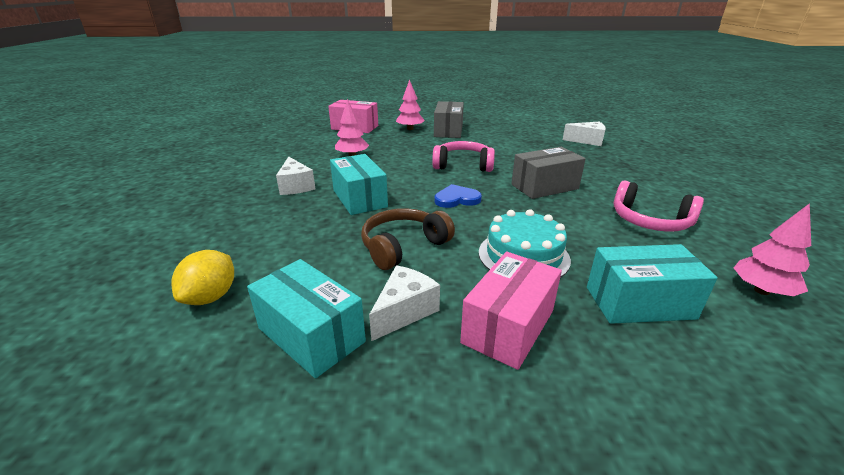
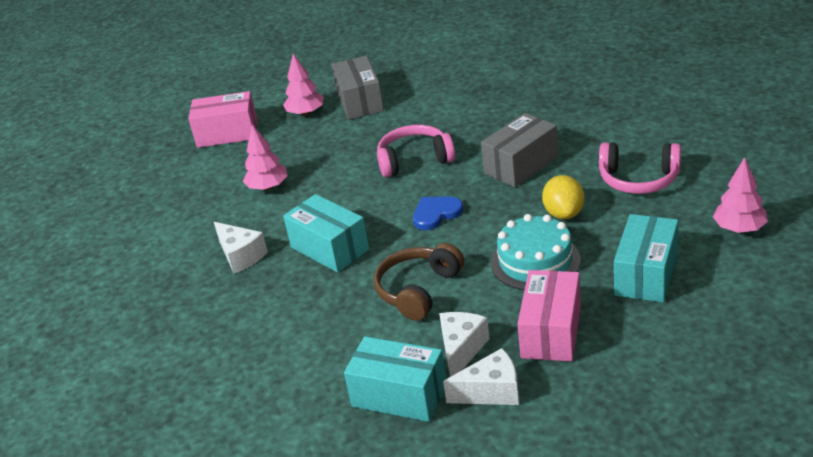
camera: 15 degrees left, 5 degrees up
(211, 297) = (282, 399): yellow lemon -> yellow lemon (564, 213)
(587, 141) = (543, 69): white cheese -> white cheese (491, 392)
(639, 303) = (646, 274): turquoise box -> turquoise box turned 45 degrees counterclockwise

